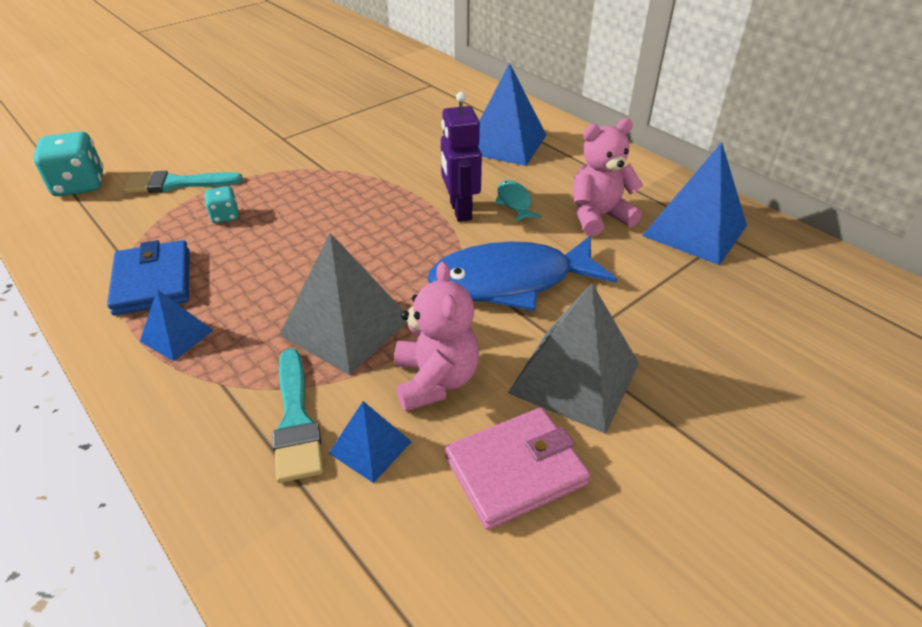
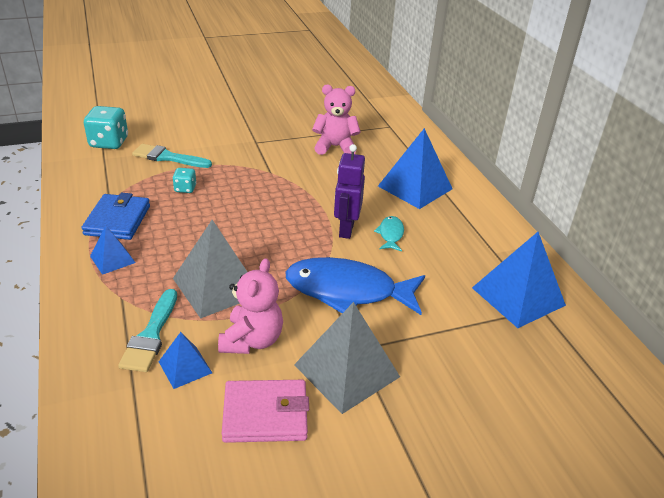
camera: 20 degrees right, 5 degrees down
(599, 217) = (448, 264): pink teddy bear -> pink teddy bear (335, 147)

